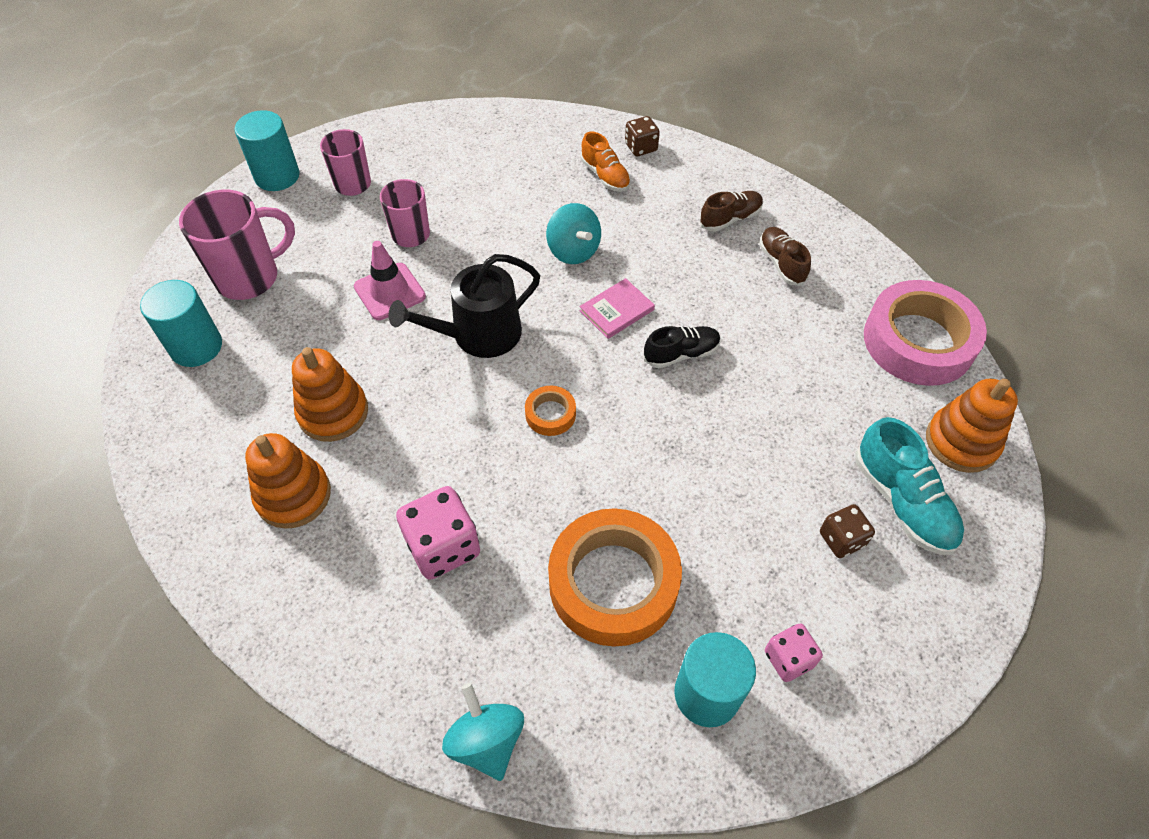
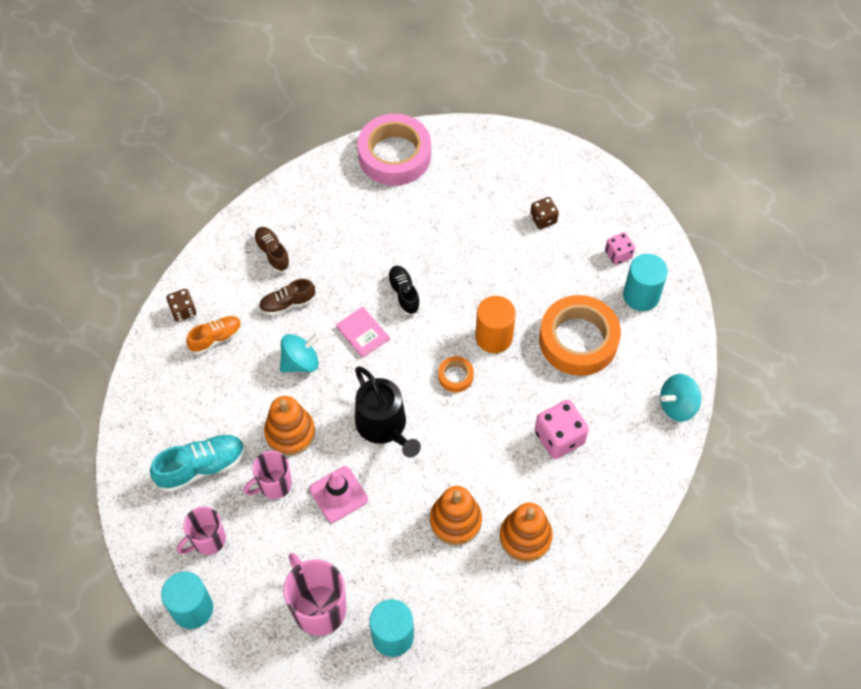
camera: 90 degrees left, 5 degrees up
(615, 463) = (494, 337): none -> orange cylinder
(781, 263) = (320, 225): brown shoe -> brown shoe (288, 303)
(902, 501) = (516, 185): turquoise shoe -> turquoise shoe (201, 467)
(961, 442) = (474, 147): orange stacking toy -> orange stacking toy (290, 433)

